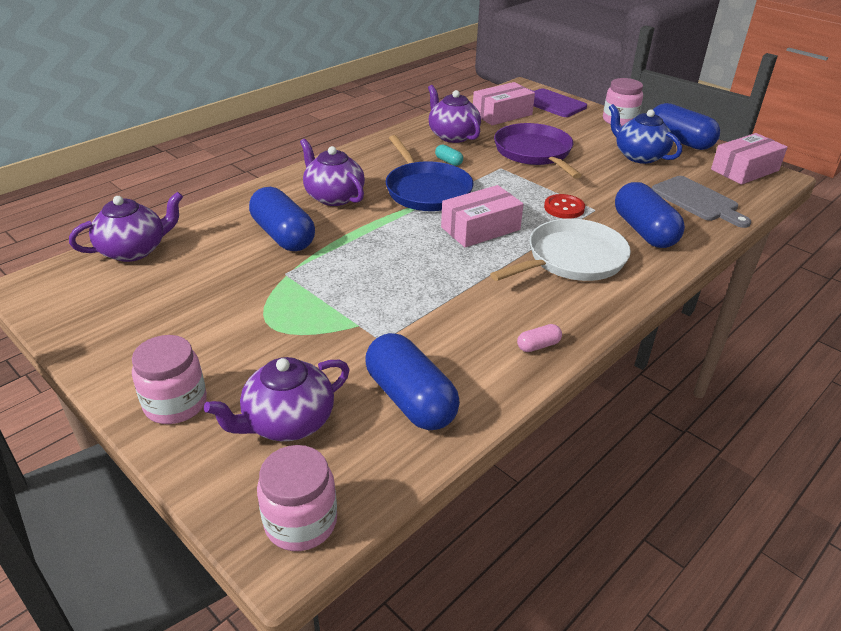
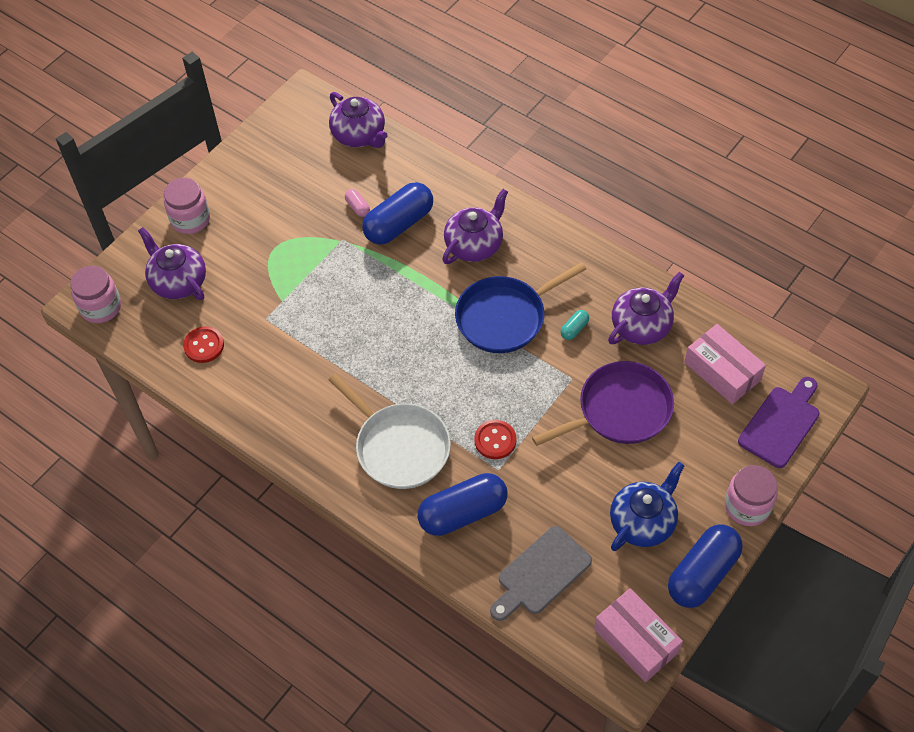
camera: 85 degrees right, 20 degrees up
(410, 399) = (204, 345): blue capsule -> red button
(480, 228) = (439, 369): pink box -> none
(538, 346) = (270, 422): pink capsule -> pink capsule (357, 207)

